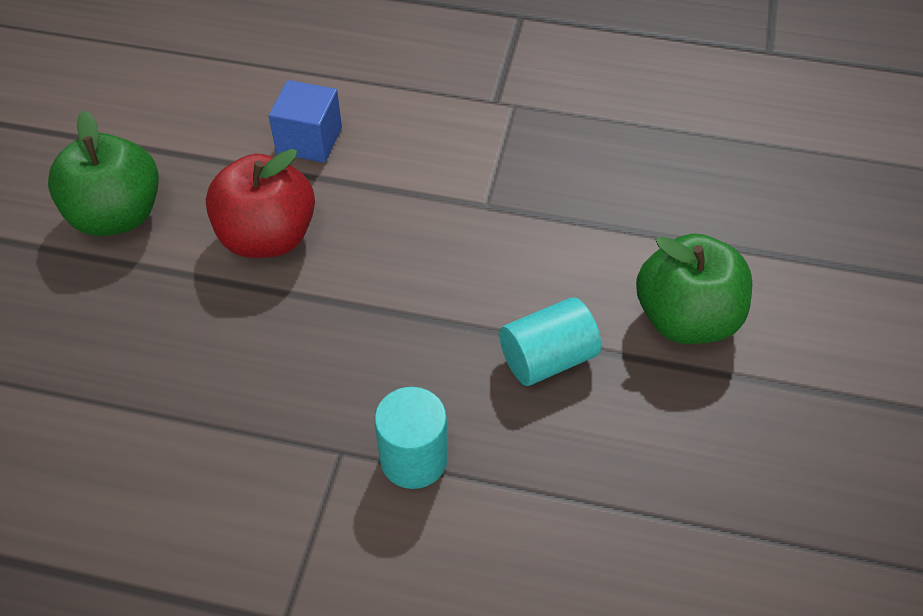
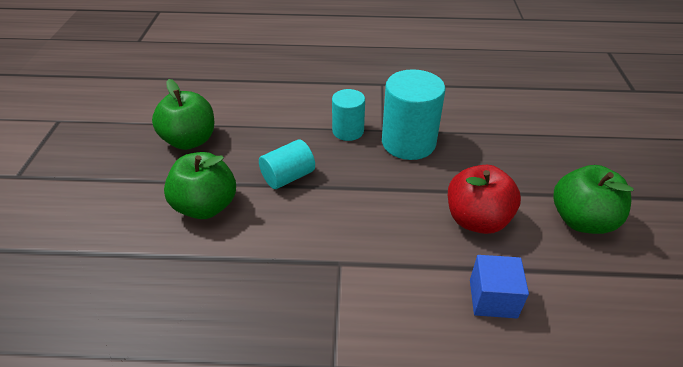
camera: 170 degrees right, 10 degrees down
(302, 407) = (408, 143): none -> turquoise cylinder
(748, 483) = (190, 140): none -> green apple

